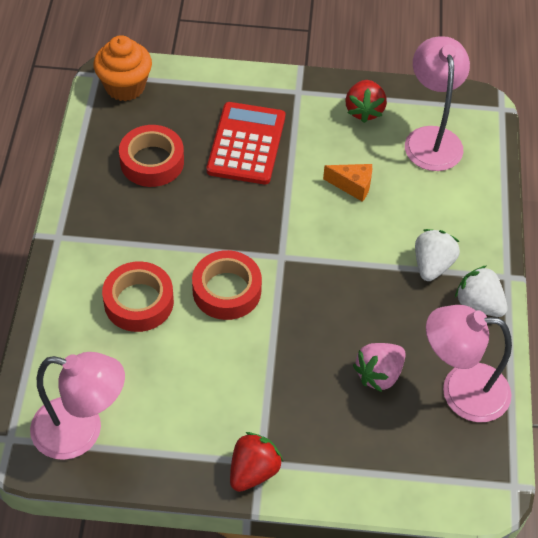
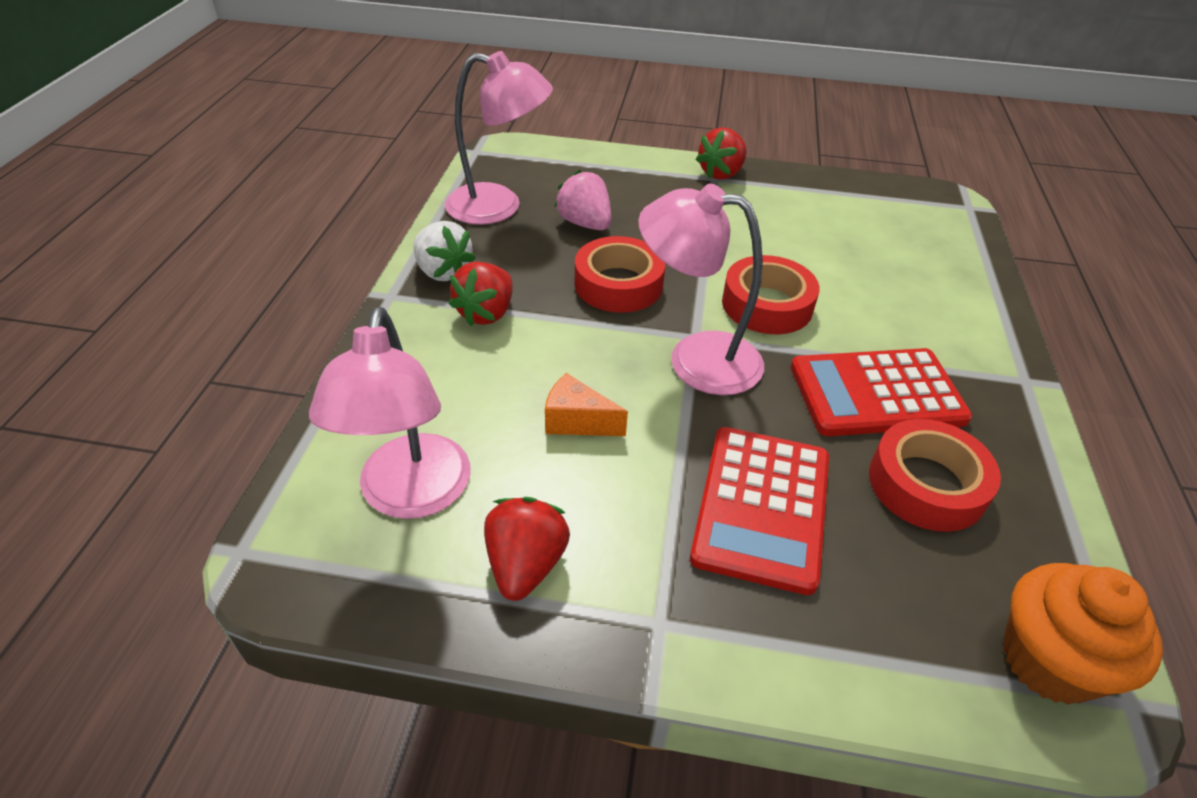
camera: 175 degrees left, 10 degrees down
(81, 431) = (899, 206): pink lamp -> pink lamp (696, 359)
(139, 302) = (878, 301): red tape -> red tape (618, 284)
(164, 218) = (876, 393): none -> red calculator
(379, 374) = (585, 224): pink strawberry -> pink strawberry turned 90 degrees counterclockwise
(432, 265) = (486, 313): white strawberry -> red strawberry

